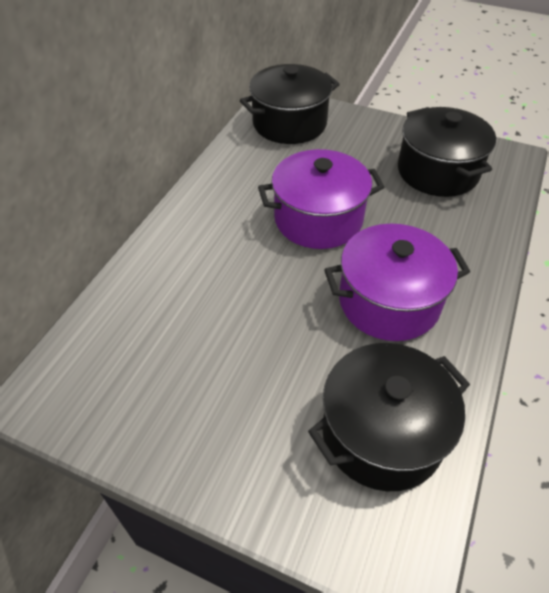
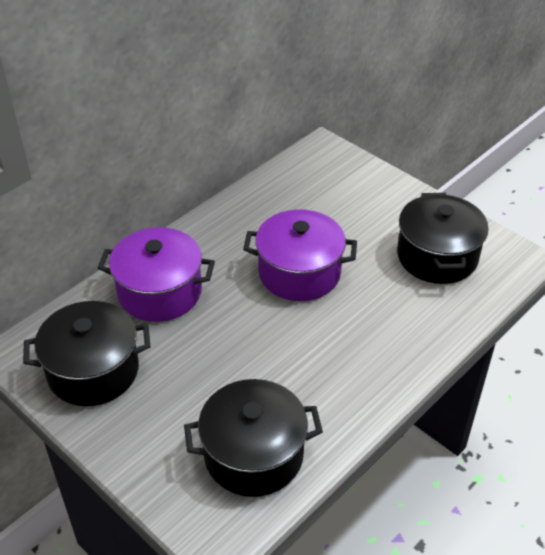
camera: 20 degrees right, 5 degrees down
(289, 123) = (323, 175): black pot -> black pot (93, 371)
(389, 301) = (319, 359): purple pot -> purple pot (160, 292)

